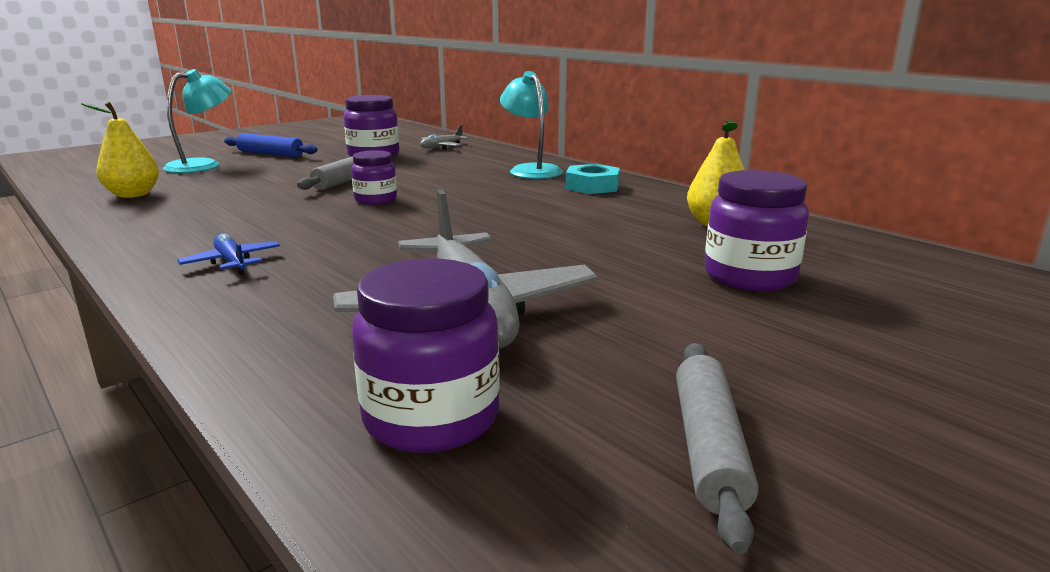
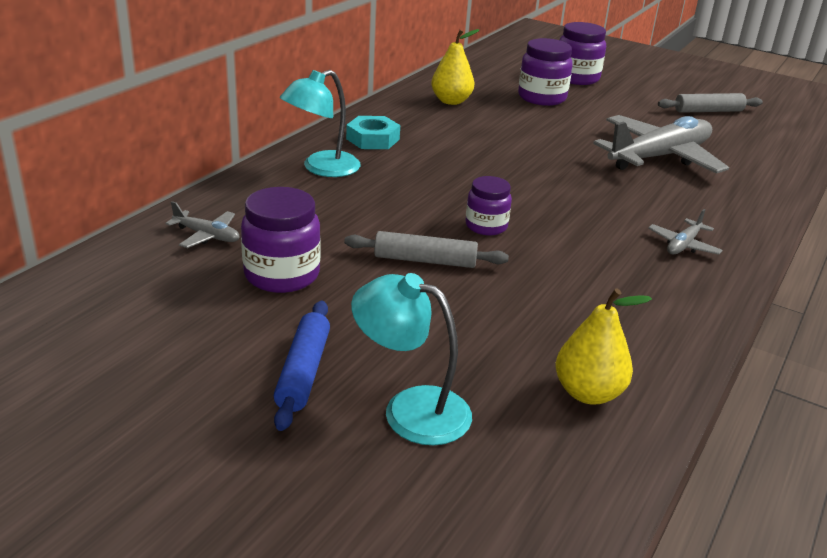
camera: 110 degrees left, 10 degrees up
(232, 263) = (683, 245): blue plane -> grey plane
(431, 418) = (752, 152): purple jar -> purple jar (576, 78)

